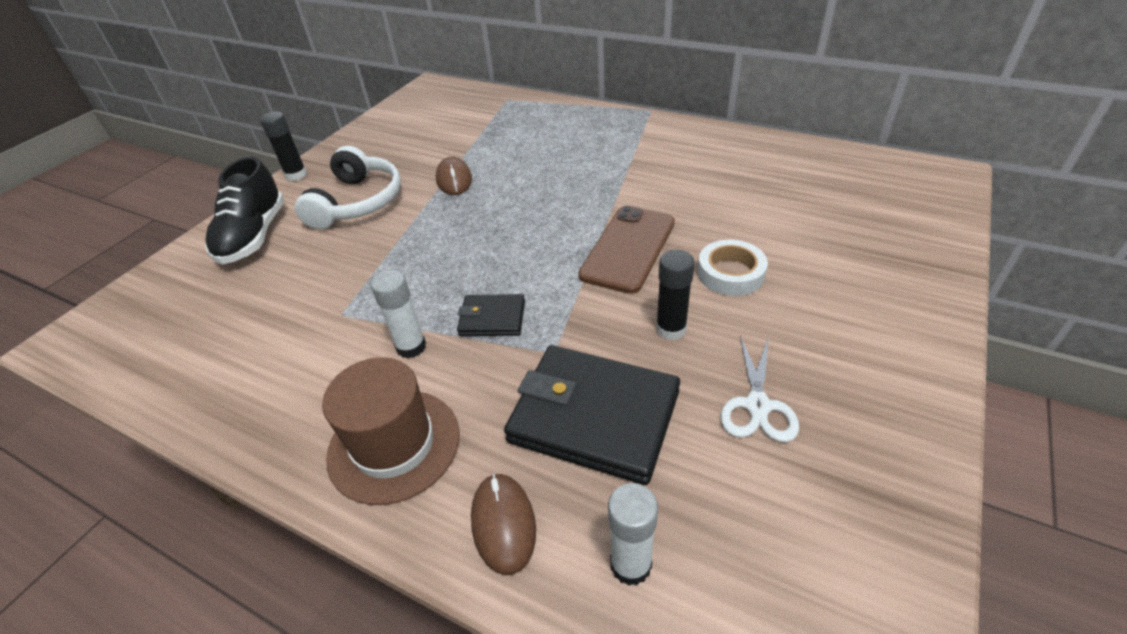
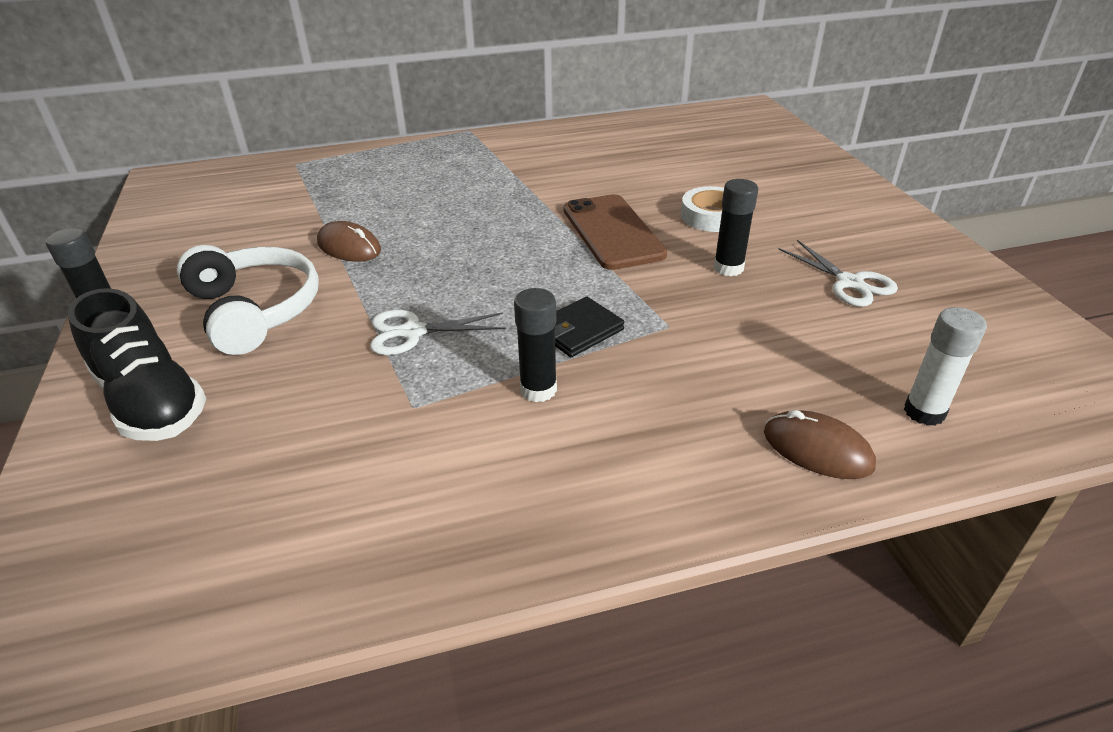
camera: 45 degrees left, 5 degrees down
(394, 445) = (648, 462): brown hat -> none
(405, 262) = (413, 332): none -> white scissors
(411, 347) = (538, 389): white glue stick -> black glue stick
(594, 416) = (766, 347): black wallet -> none

